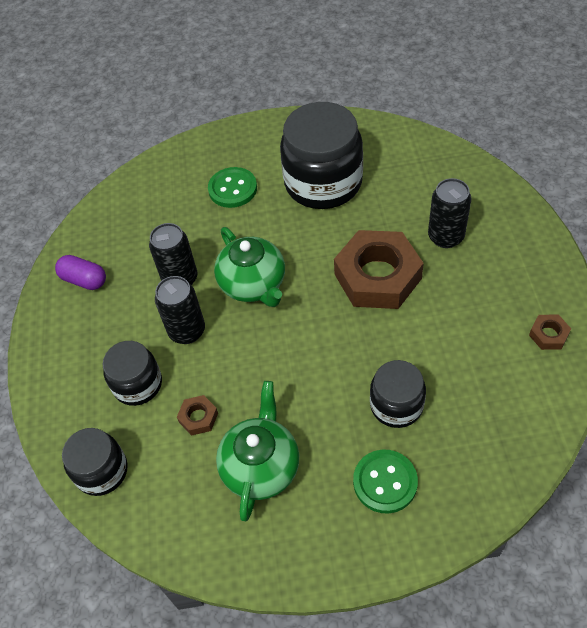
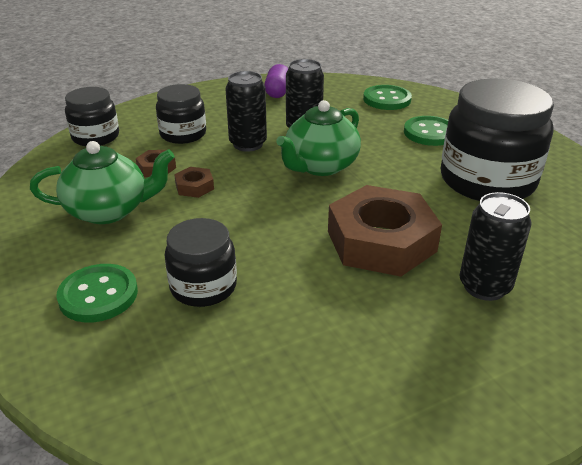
camera: 65 degrees right, 20 degrees down
(152, 197) = (387, 99): none -> green button
(548, 335) = (378, 424): brown nut -> brown nut (194, 187)

